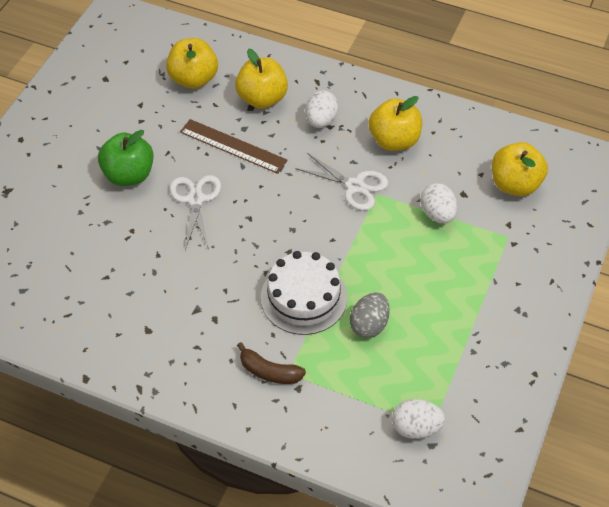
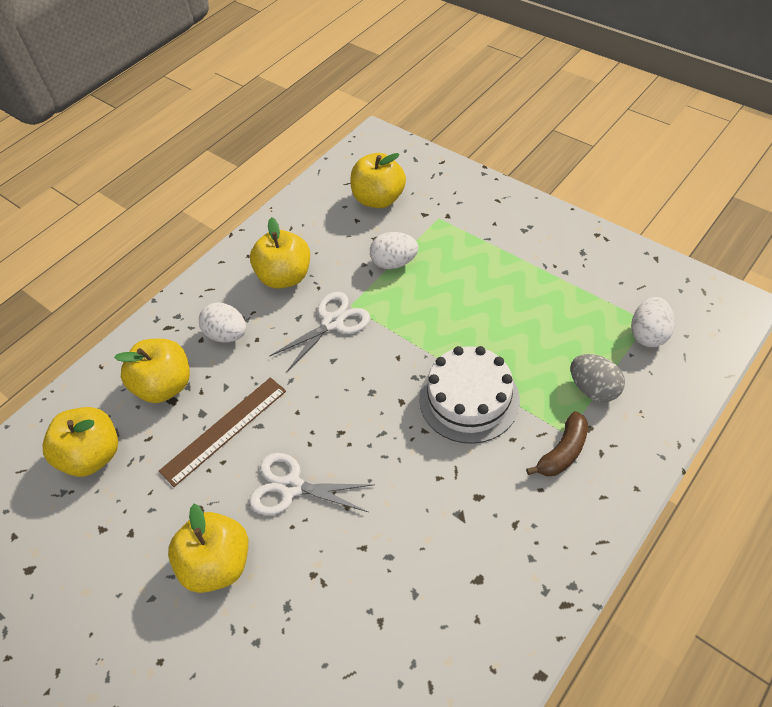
camera: 70 degrees left, 0 degrees up
(129, 175) = (218, 563): green apple -> yellow apple
(369, 325) = (518, 347): grey egg -> grey egg (593, 389)

